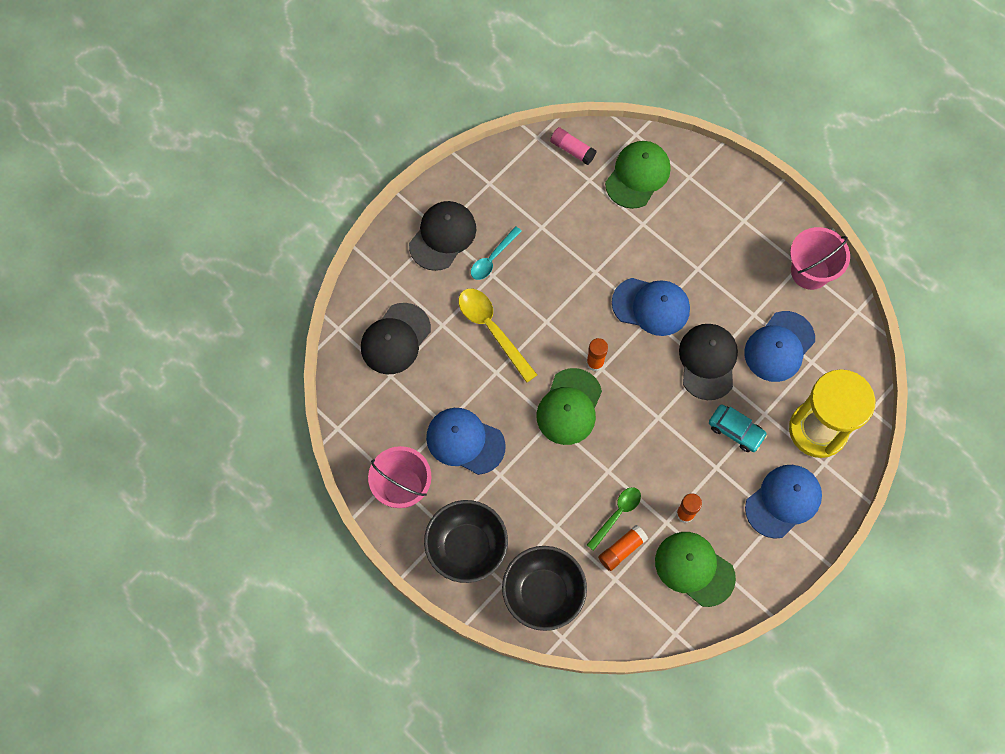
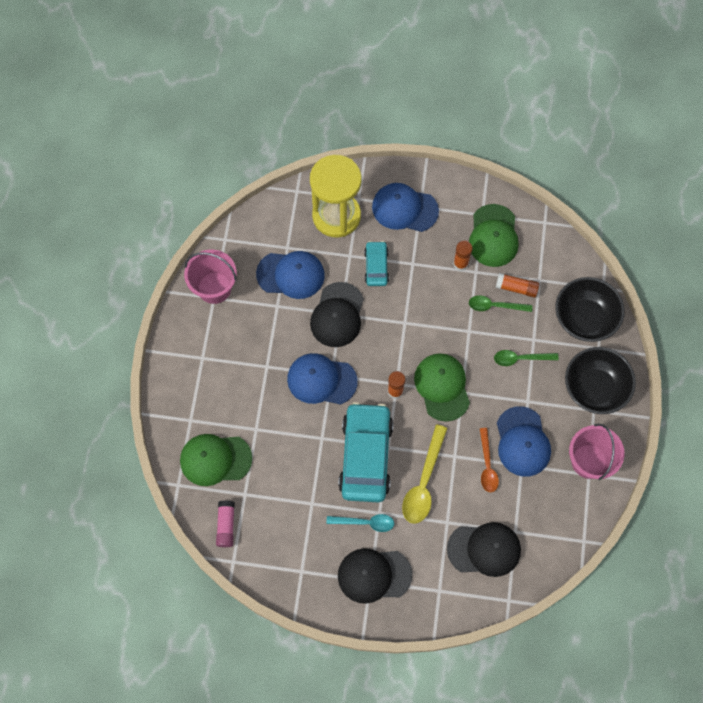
camera: 125 degrees left, 0 degrees up
(467, 394) = (487, 465): none -> orange spoon
(546, 499) = (520, 358): none -> green spoon
(552, 297) = (365, 456): none -> turquoise car
(569, 407) = (442, 387): green cap -> green cap turned 90 degrees counterclockwise
(651, 306) = (321, 380): blue cap -> blue cap turned 60 degrees counterclockwise
(708, 361) = (337, 315): black cap -> black cap turned 45 degrees counterclockwise

